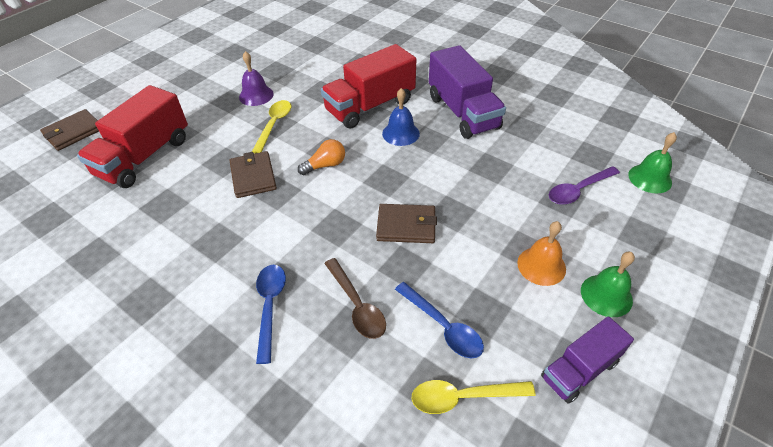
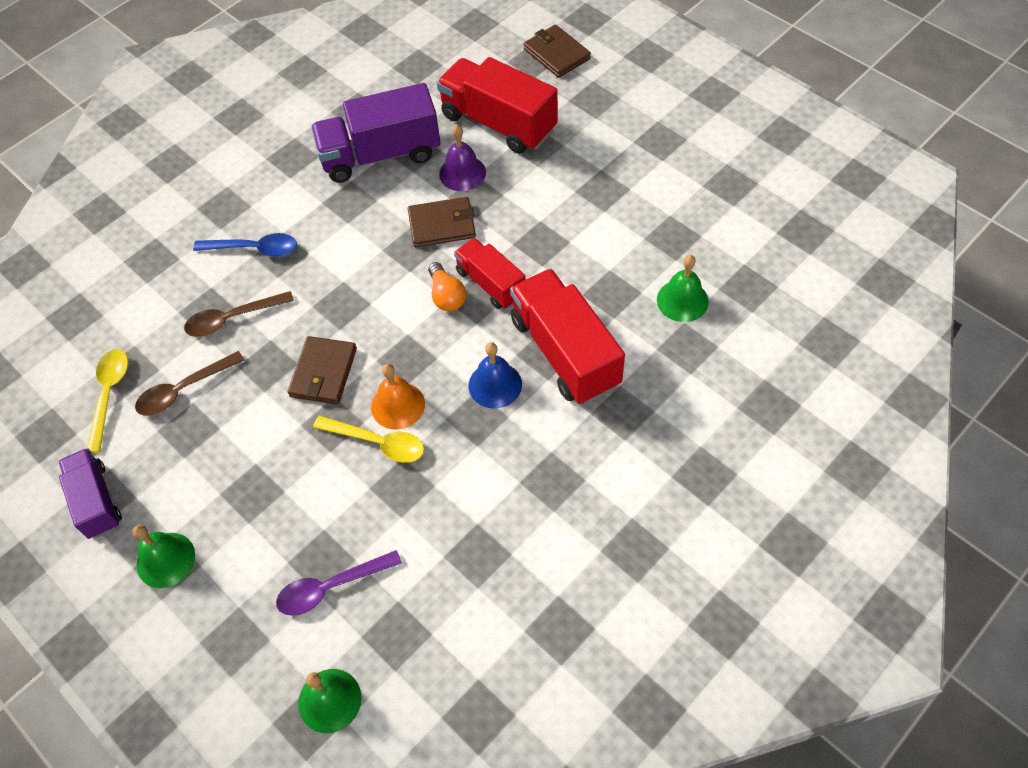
camera: 100 degrees right, 10 degrees up
(256, 95) = (610, 217): purple bell -> purple bell (462, 173)
(274, 125) = (539, 240): yellow spoon -> yellow spoon (377, 442)
(313, 144) = (490, 284): none -> red truck
(326, 65) = (682, 300): none -> green bell
(443, 326) = (184, 390): blue spoon -> brown spoon
(463, 112) = (531, 474): purple truck -> purple truck (380, 155)
(541, 265) = (225, 502): orange bell -> orange bell (398, 405)
(578, 190) = (331, 587): purple spoon -> purple spoon turned 90 degrees counterclockwise

